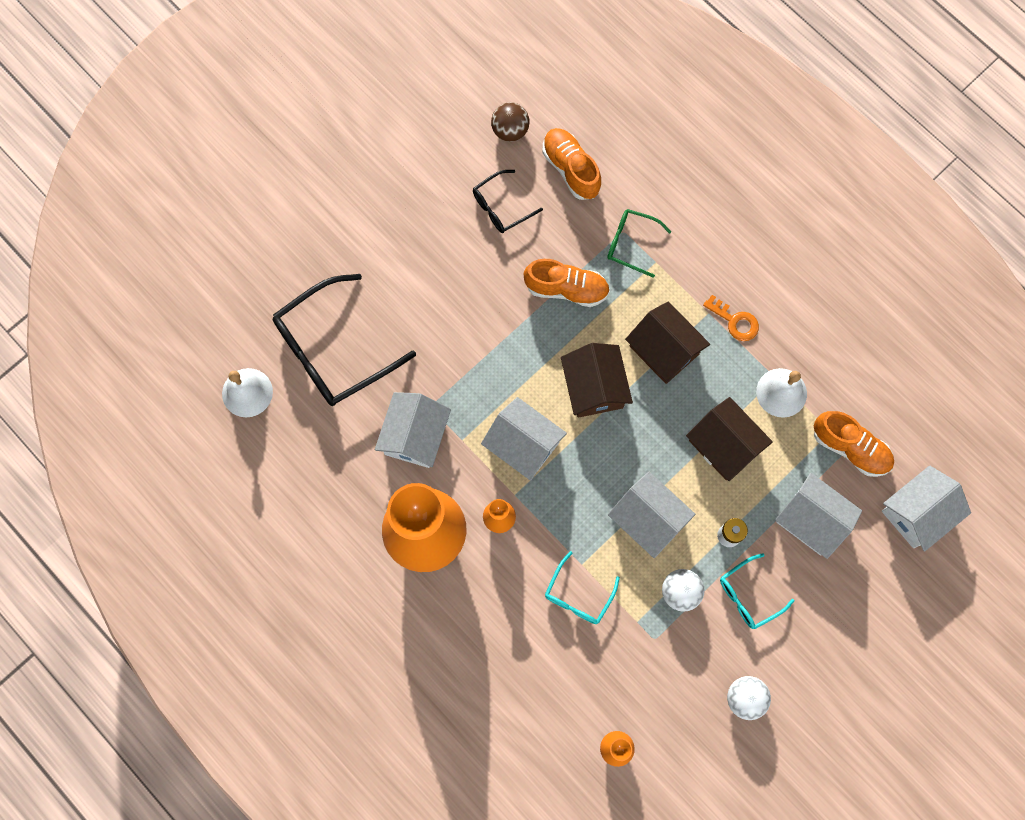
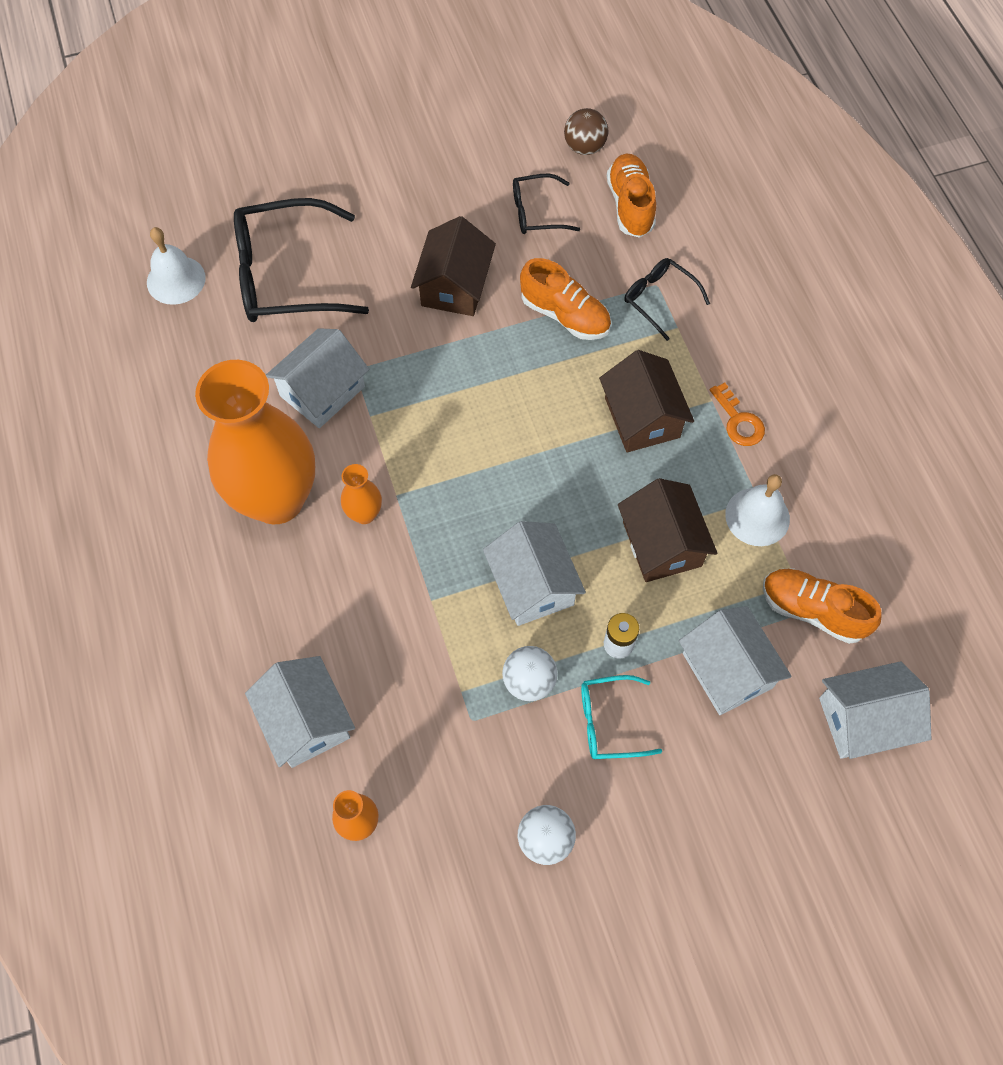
camera: 25 degrees right, 10 degrees down
(523, 445) = (434, 448): white house -> white house (306, 721)
(578, 595) = (409, 632): turquoise glasses -> none
(594, 387) = (544, 423): brown house -> brown house (455, 286)
(631, 243) = (659, 299): green glasses -> black glasses
(850, 448) = (813, 610): orange shoe -> orange shoe turned 150 degrees clockwise

